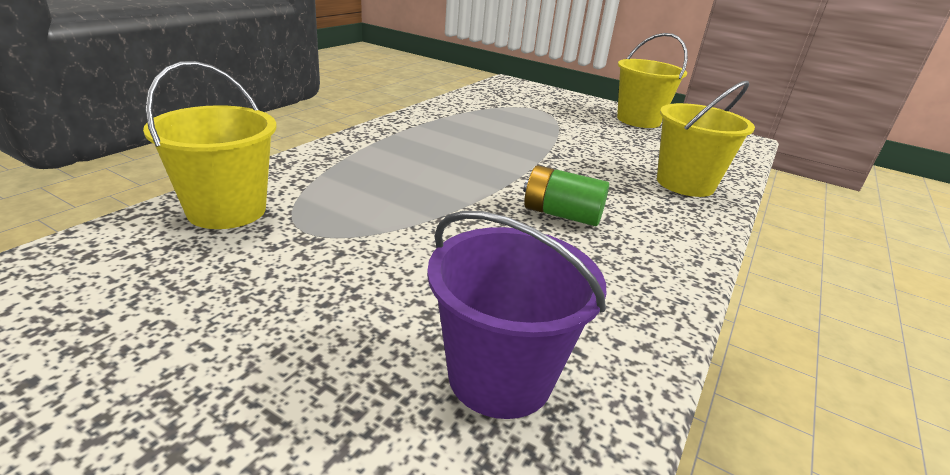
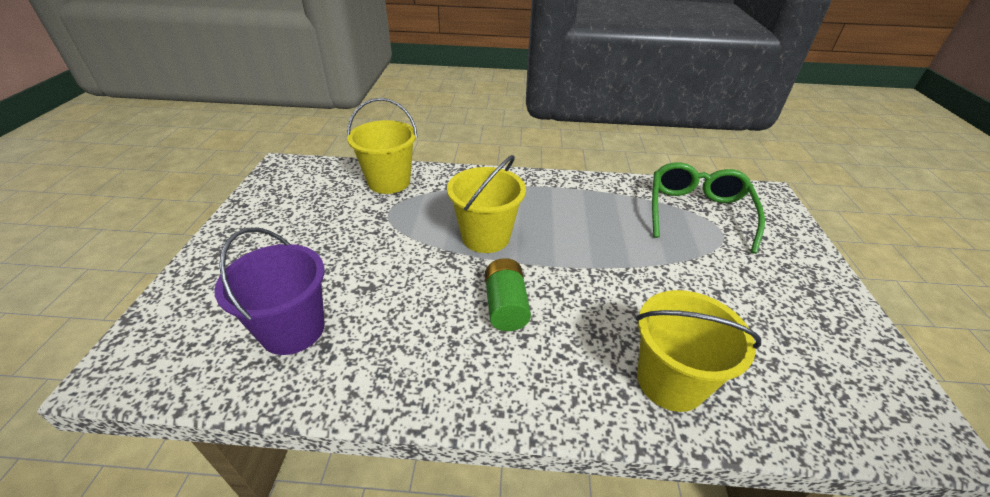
camera: 65 degrees right, 10 degrees up
(505, 105) = (697, 212): none -> green glasses
(638, 120) = (819, 310): yellow bucket -> yellow bucket (486, 237)

